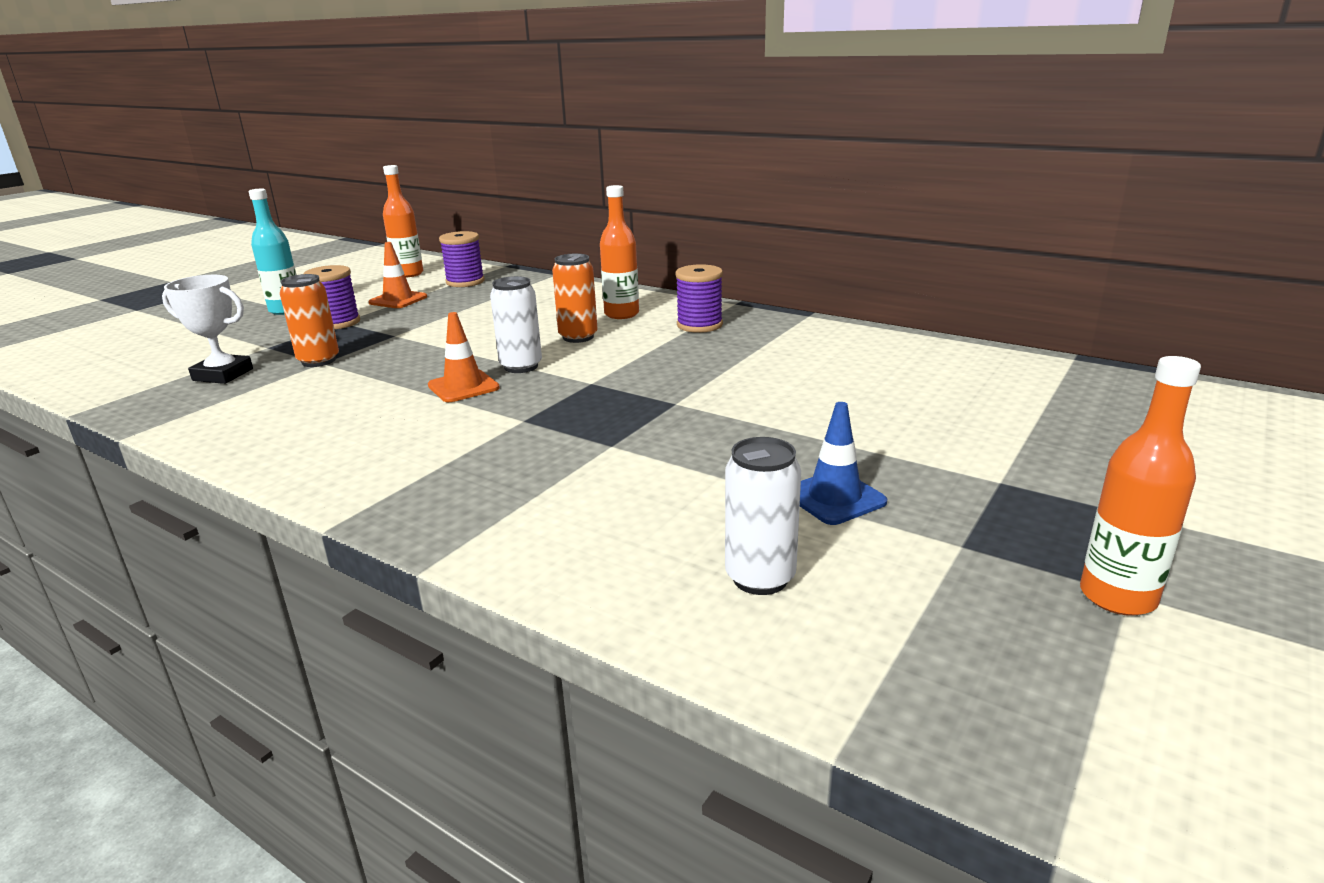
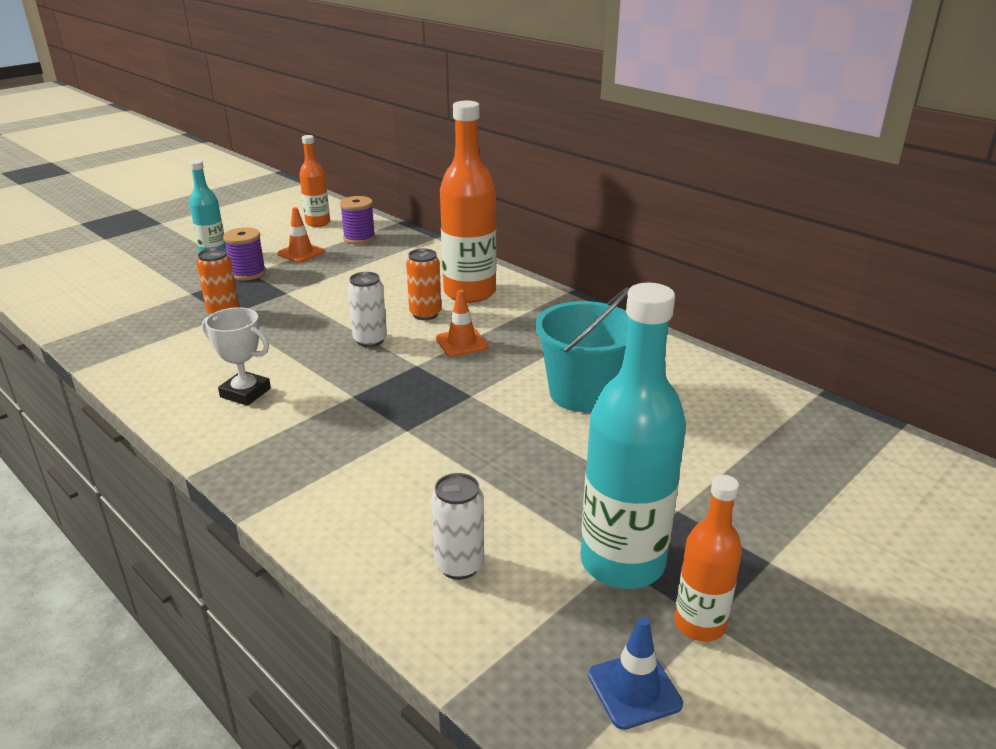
camera: 10 degrees right, 5 degrees up
(223, 375) = (153, 318): white trophy -> white trophy (245, 393)
(463, 387) = (320, 356): orange traffic cone -> orange traffic cone (461, 343)
(621, 314) = (469, 292): orange bottle -> orange bottle, size x1.80
(699, 325) = (527, 314): purple spool -> none
(809, 386) = (583, 393): none -> turquoise bucket
(834, 498) = (546, 505): blue traffic cone -> blue traffic cone (634, 689)
(971, 544) = (622, 562): none -> turquoise bottle

